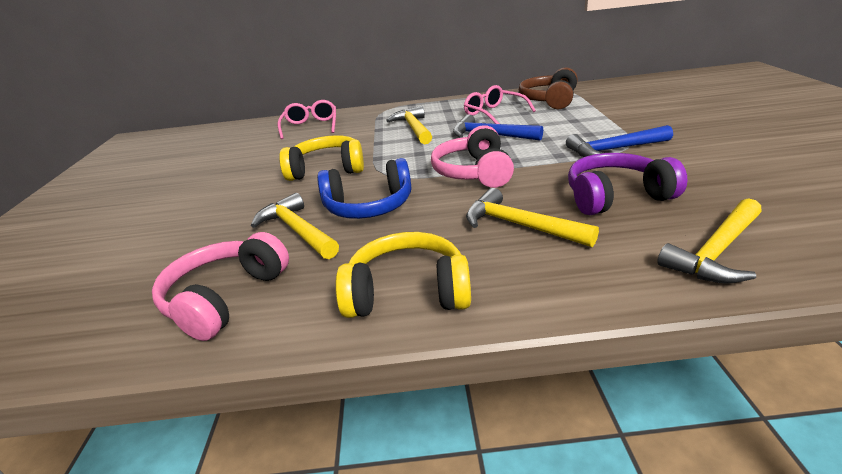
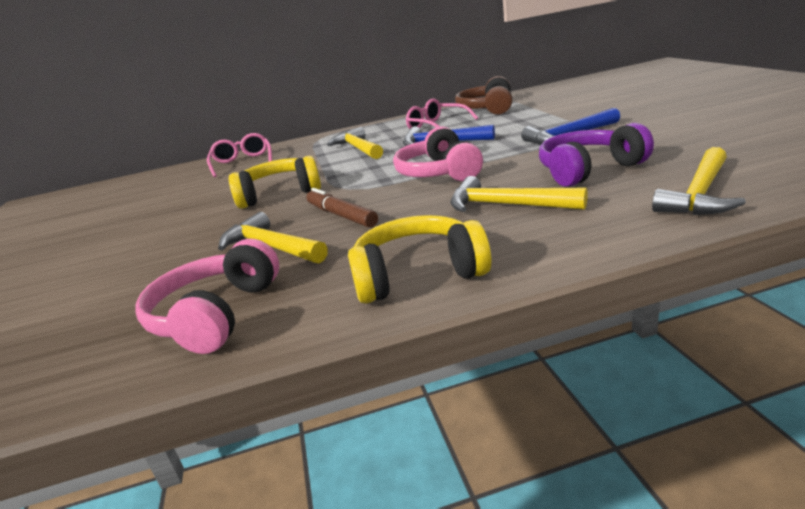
camera: 10 degrees left, 5 degrees down
(369, 206) = (341, 215): blue headphones -> brown marker

